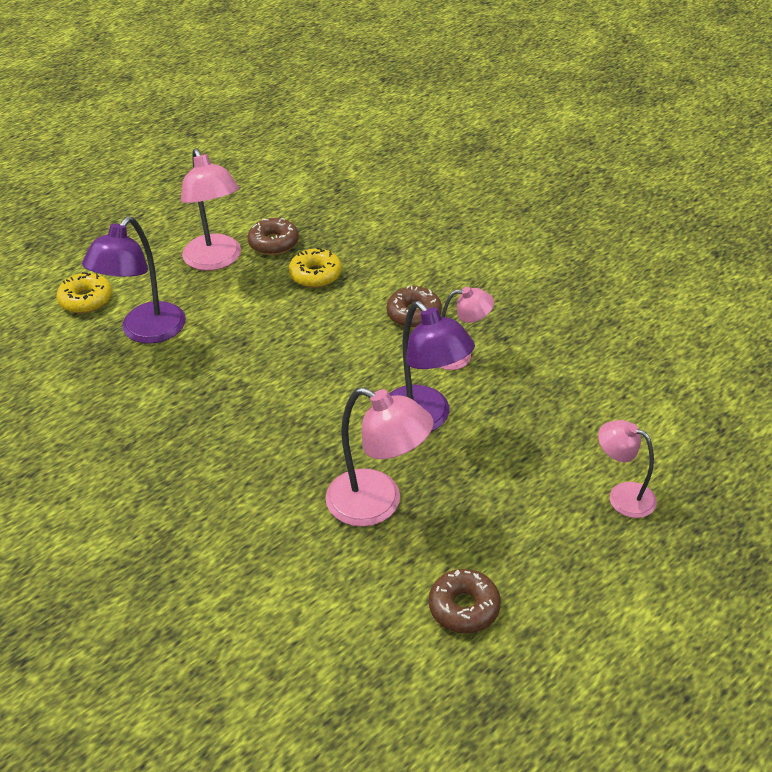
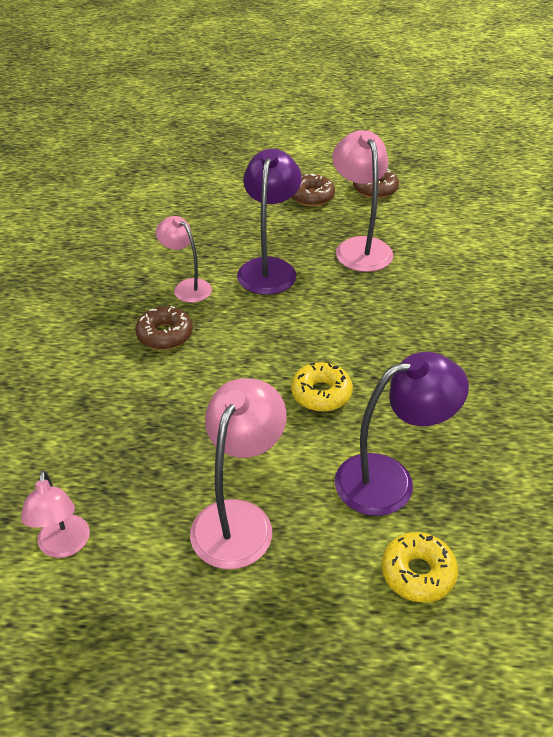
camera: 135 degrees left, 0 degrees up
(273, 243) = (161, 496): brown donut -> brown donut (311, 197)
(315, 275) = (178, 426): yellow donut -> yellow donut (321, 394)
(622, 496) = (231, 179): pink lamp -> pink lamp (64, 546)

